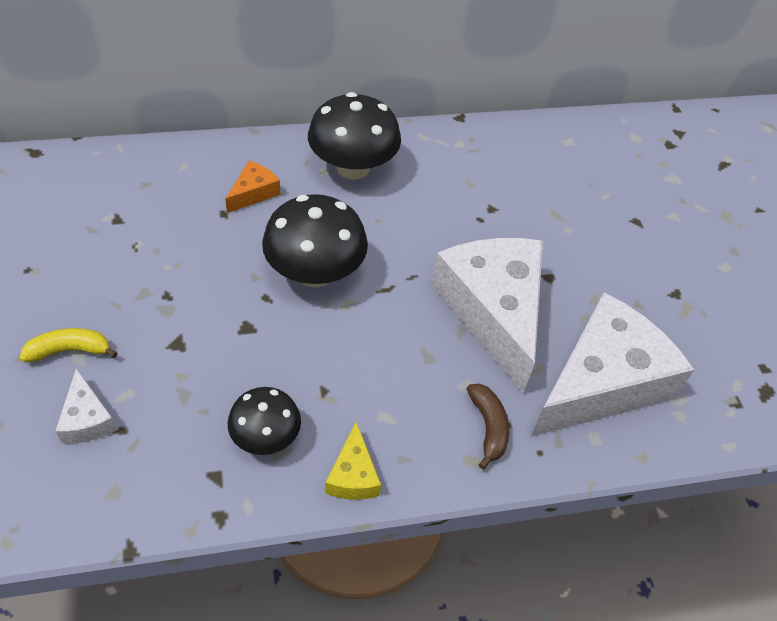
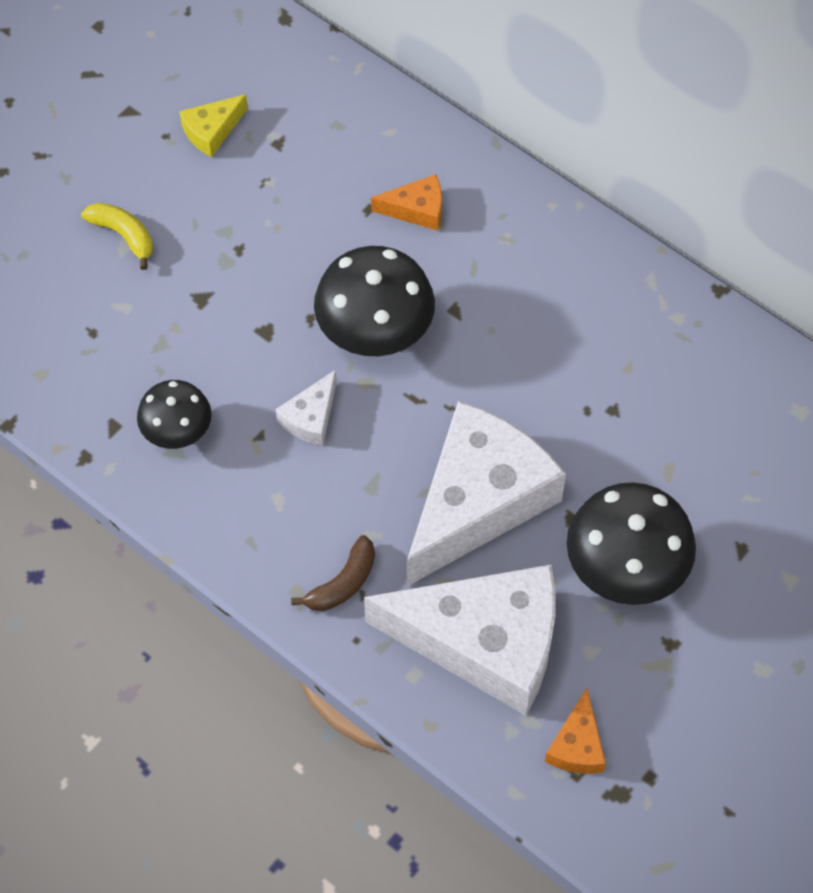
camera: 55 degrees right, 10 degrees up
(86, 419) = (79, 302): white cheese -> white cheese (311, 417)
(353, 167) = (537, 257): black mushroom -> black mushroom (625, 568)
(353, 475) = (202, 517): yellow cheese -> yellow cheese (212, 131)
(716, 388) = (577, 745): none -> orange cheese

